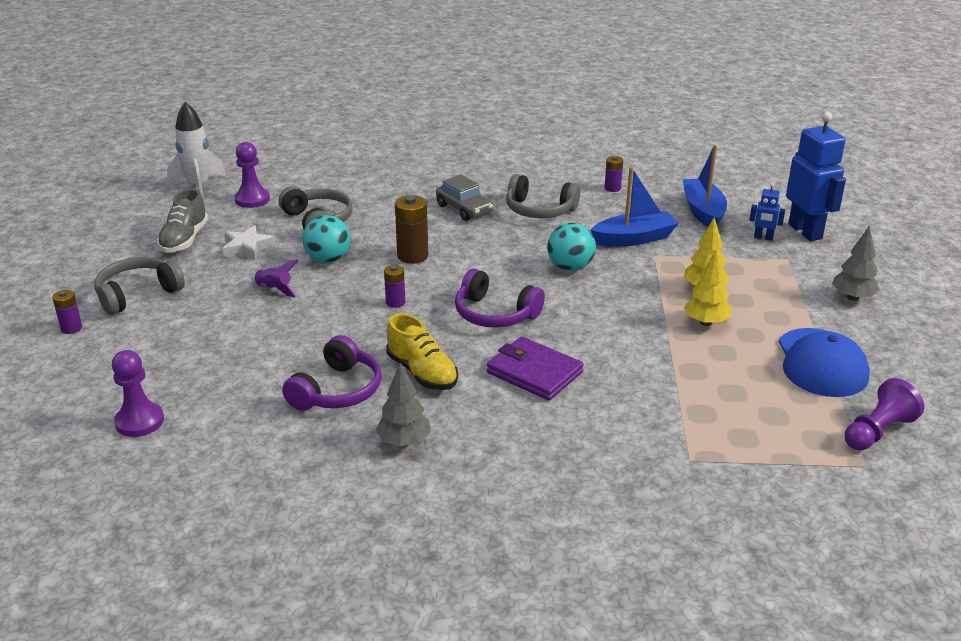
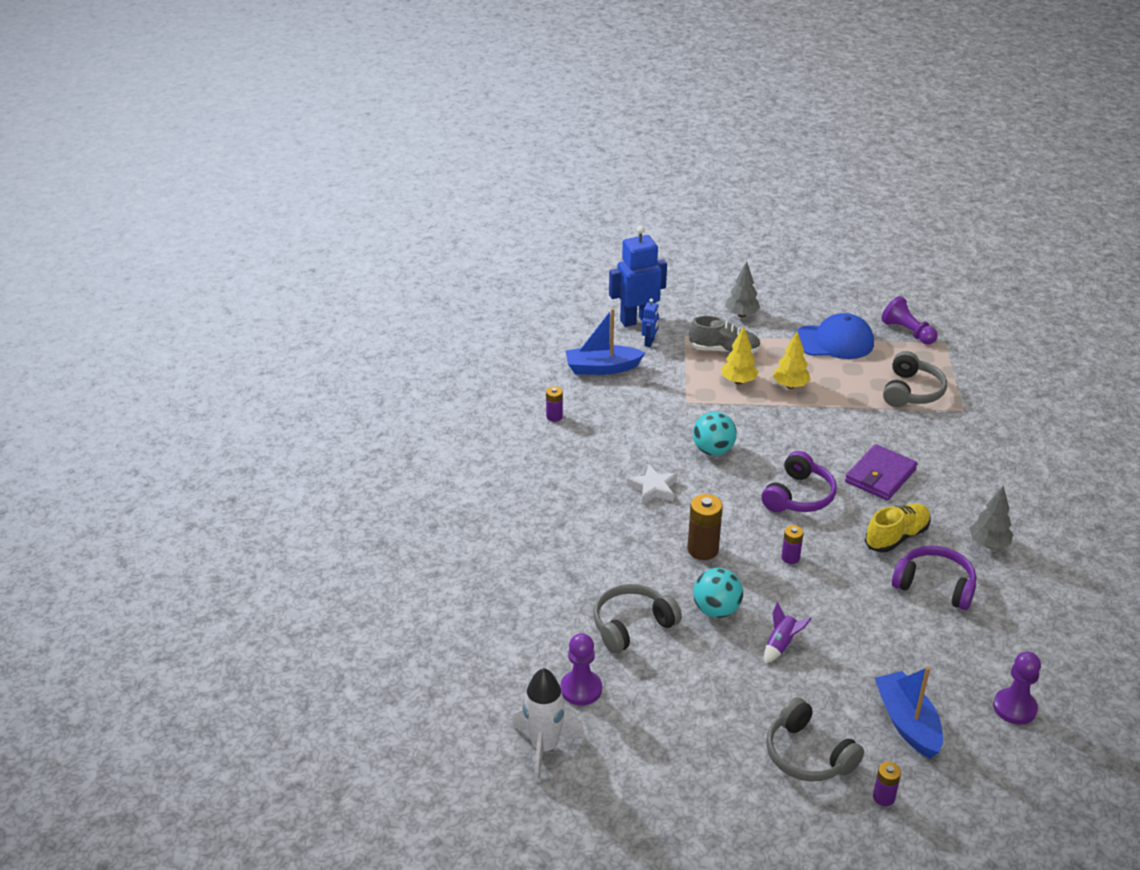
camera: 90 degrees left, 5 degrees up
(184, 240) = (684, 736): grey shoe -> grey shoe (724, 350)
(247, 247) = (697, 678): white star -> white star (653, 488)
(464, 209) = (601, 516): grey car -> none
(539, 210) = (602, 465): grey headphones -> grey headphones (911, 391)
(634, 239) = (657, 411): blue boat -> blue boat (907, 722)

